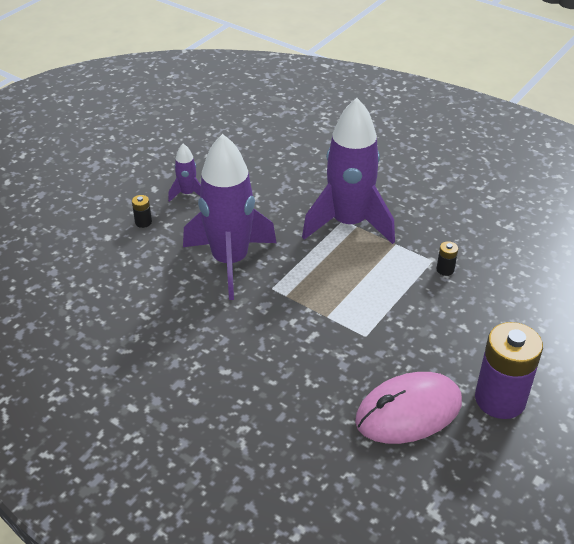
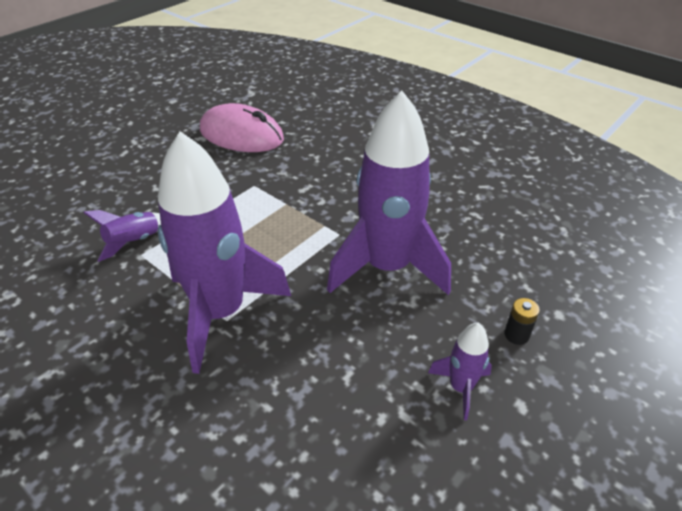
camera: 175 degrees left, 0 degrees up
(408, 412) = (241, 135): pink mouse -> pink mouse turned 45 degrees clockwise
(445, 270) = (134, 242): black battery -> purple rocket
(500, 399) = (164, 138): purple battery -> none

